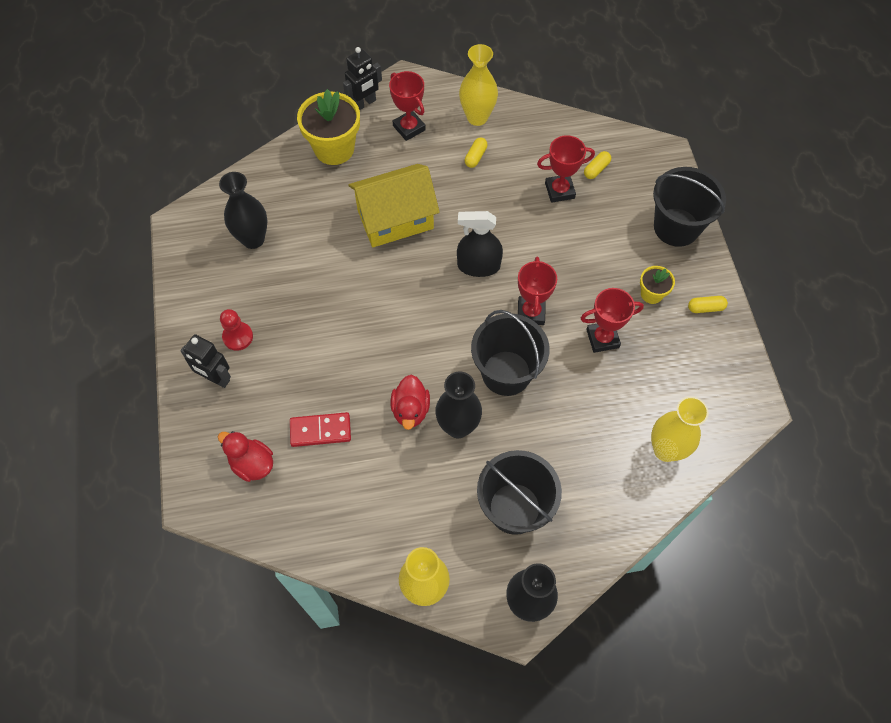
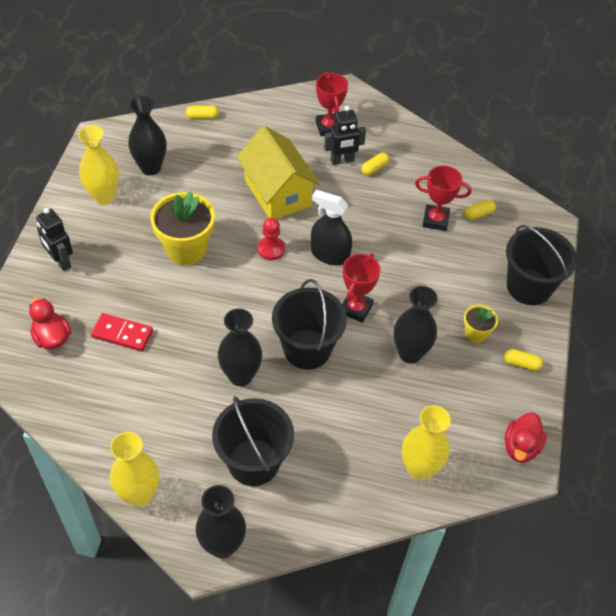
camera: 20 degrees right, 10 degrees down
(238, 337) = (96, 236): red pawn -> red pawn (271, 249)
(276, 162) = (202, 117): none -> yellow capsule
(334, 149) = (256, 122): yellow flower pot -> yellow flower pot (186, 249)
(364, 103) = (301, 96): black robot -> black robot (342, 160)
(395, 219) = (277, 193): yellow house -> yellow house turned 60 degrees clockwise
(410, 410) = (207, 347): red duck -> red duck (521, 447)
(477, 117) = (392, 138): yellow vase -> yellow vase (104, 196)
(602, 338) = (410, 353): red trophy -> black vase

